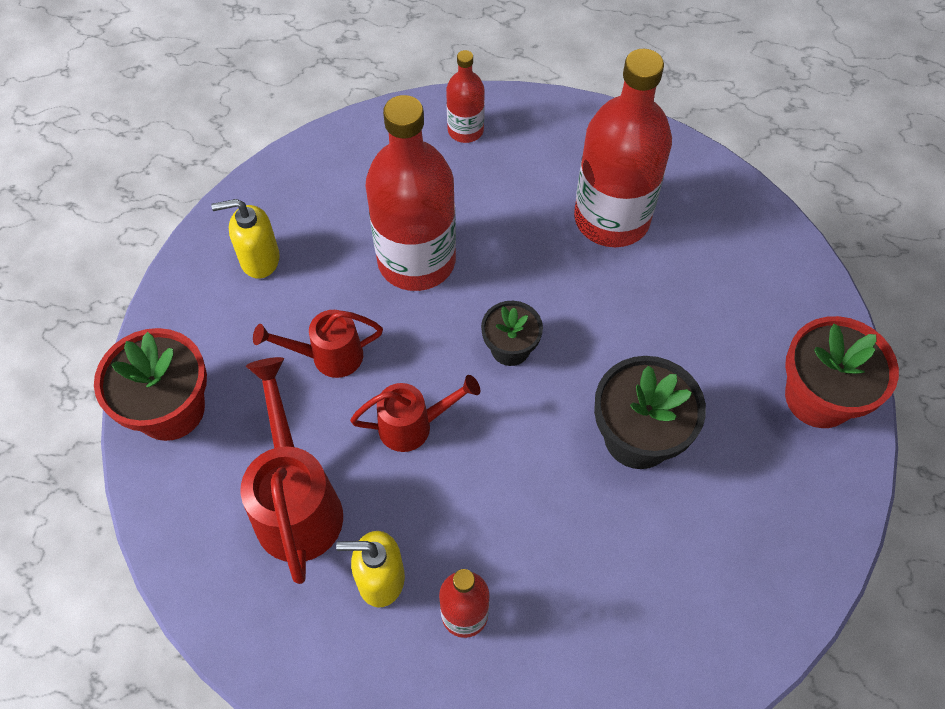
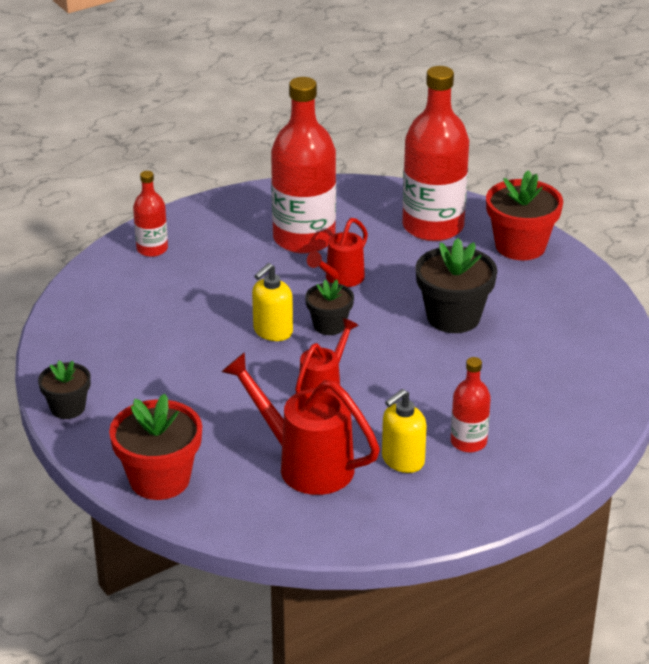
camera: 45 degrees left, 25 degrees down
(198, 263) = (67, 408): none -> black flower pot
(259, 259) = (108, 381): yellow soap dispenser -> yellow soap dispenser (272, 331)
(329, 356) = (225, 394): red watering can -> red watering can (341, 279)
(416, 260) = (213, 322): red bottle -> red bottle (433, 226)

